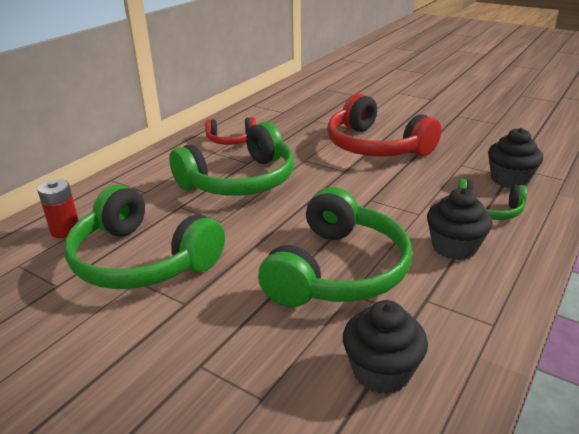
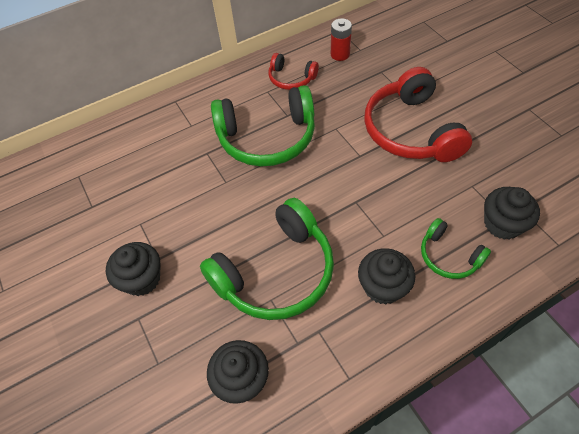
camera: 30 degrees right, 25 degrees up
(65, 230) = (120, 150): red battery -> red battery (340, 54)
(141, 260) = (152, 203): green headphones -> none
(177, 327) = (142, 279): none -> black cupcake

